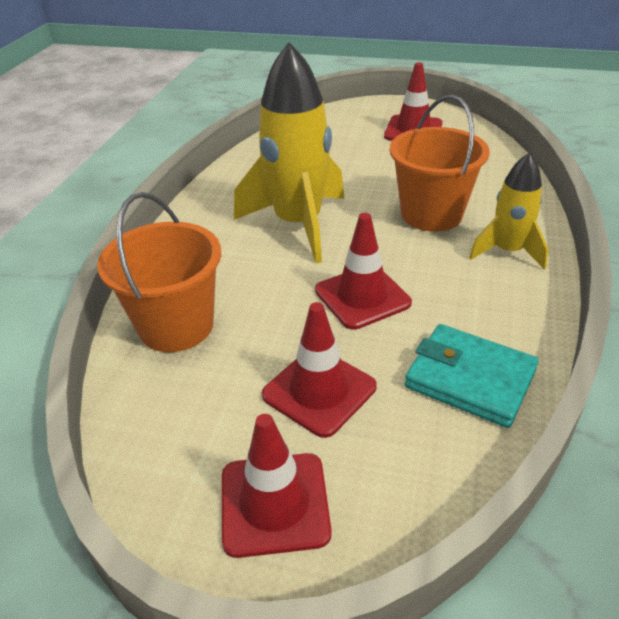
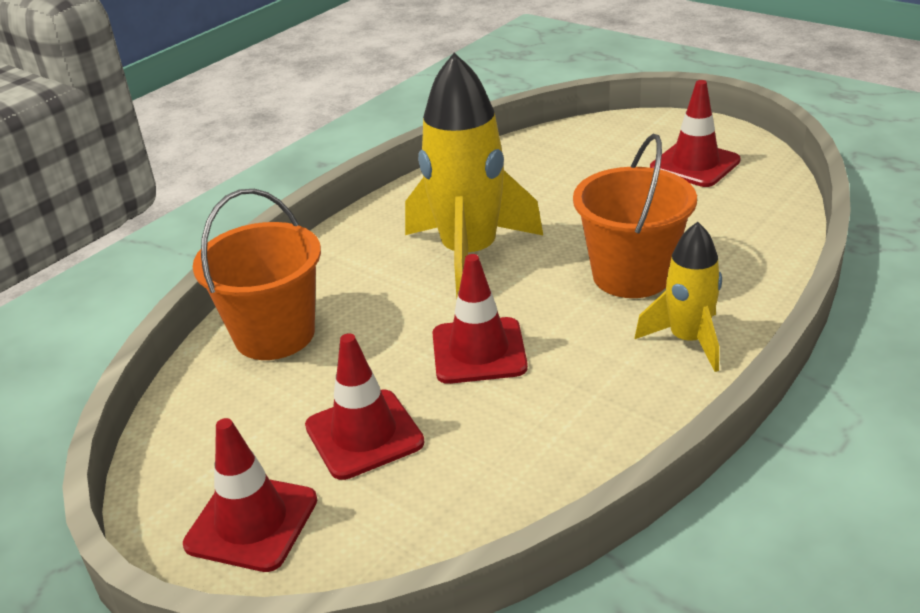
camera: 25 degrees right, 5 degrees down
(469, 379) = (526, 466): turquoise wallet -> none

